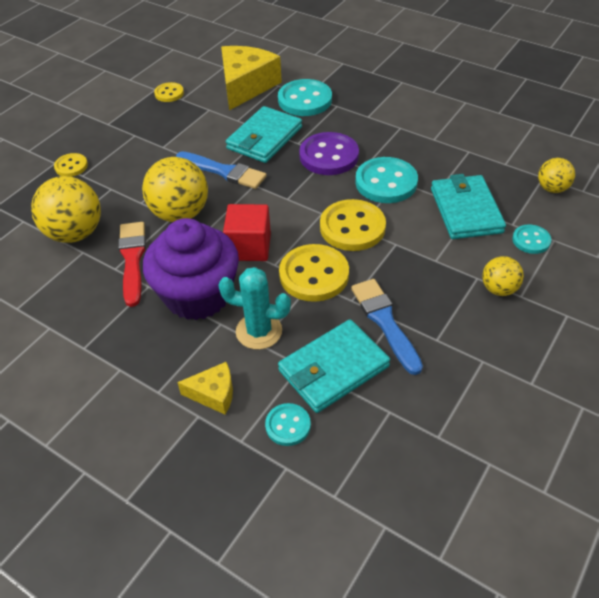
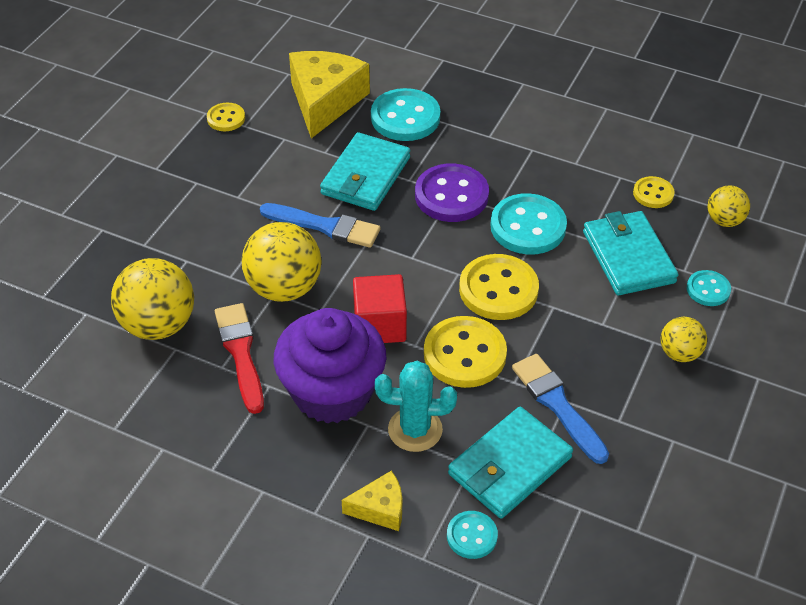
camera: 10 degrees left, 0 degrees up
(71, 166) = (126, 233): yellow button -> yellow button (653, 194)

